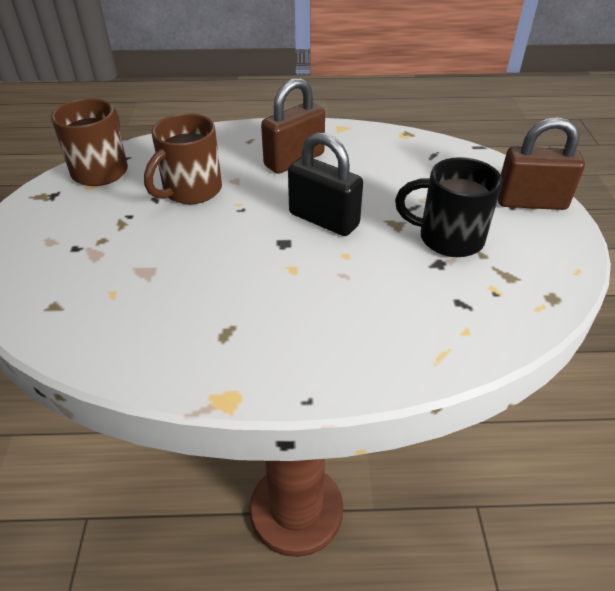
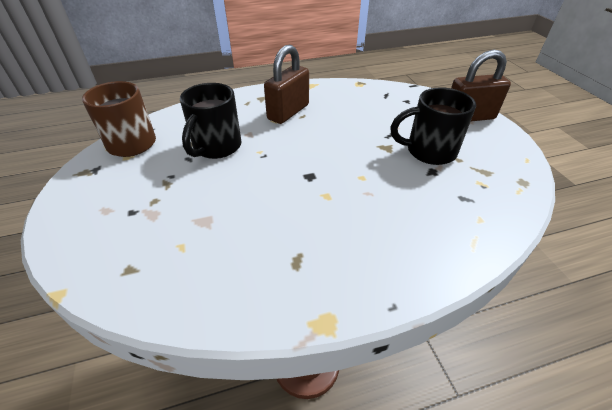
camera: 15 degrees left, 0 degrees up
(191, 190) = (216, 147): brown mug -> black mug
(324, 219) = (332, 153): black padlock -> none

